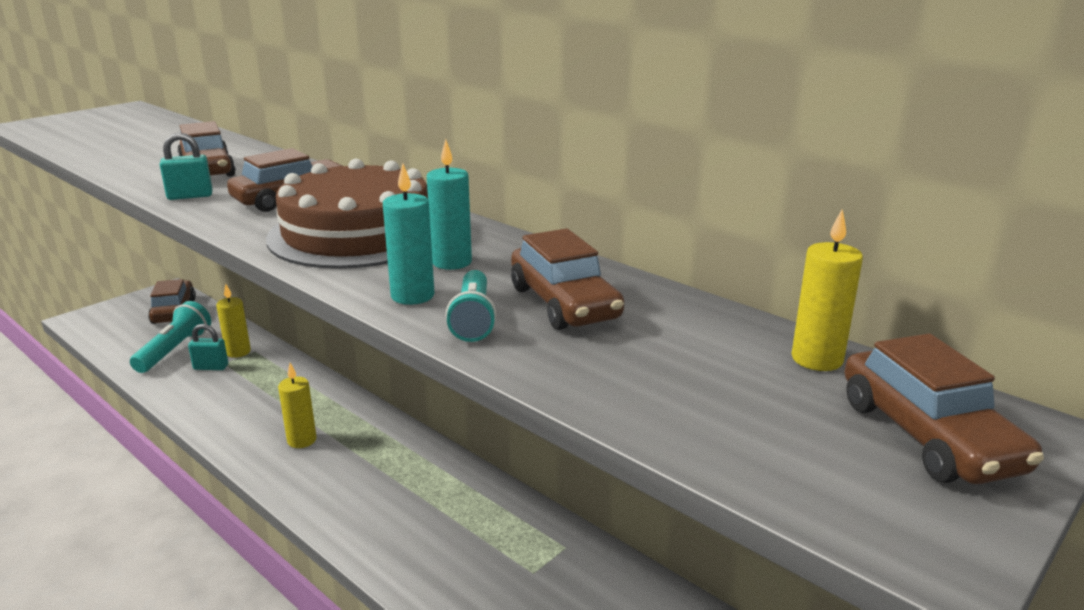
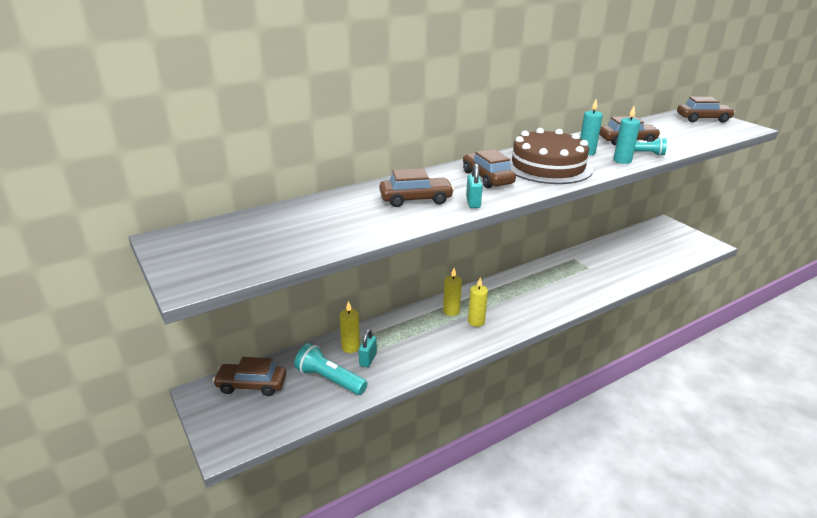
camera: 75 degrees left, 5 degrees up
(817, 359) = (663, 120): yellow candle -> yellow candle (451, 311)

